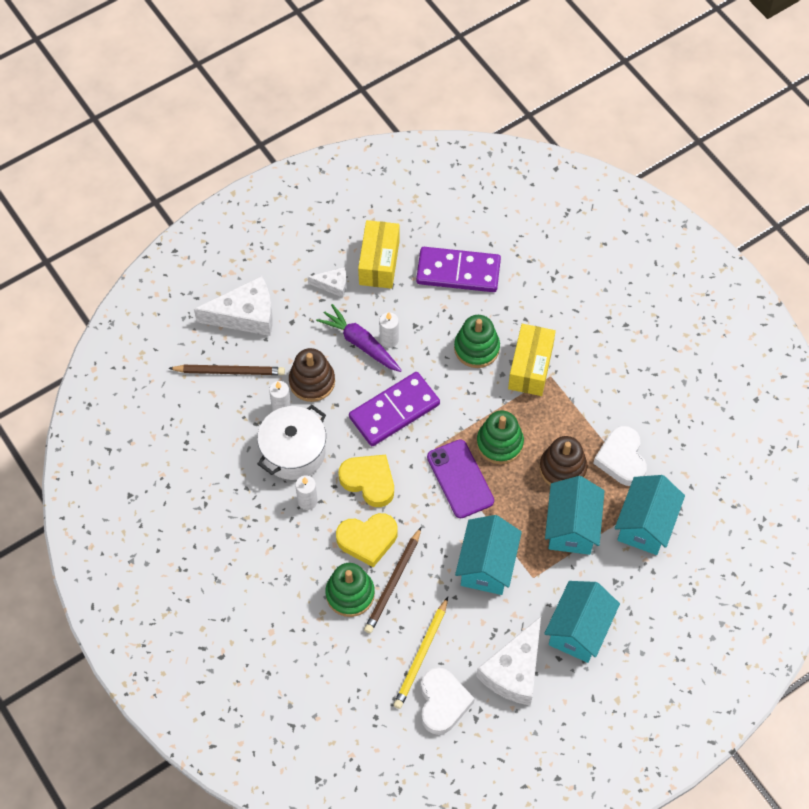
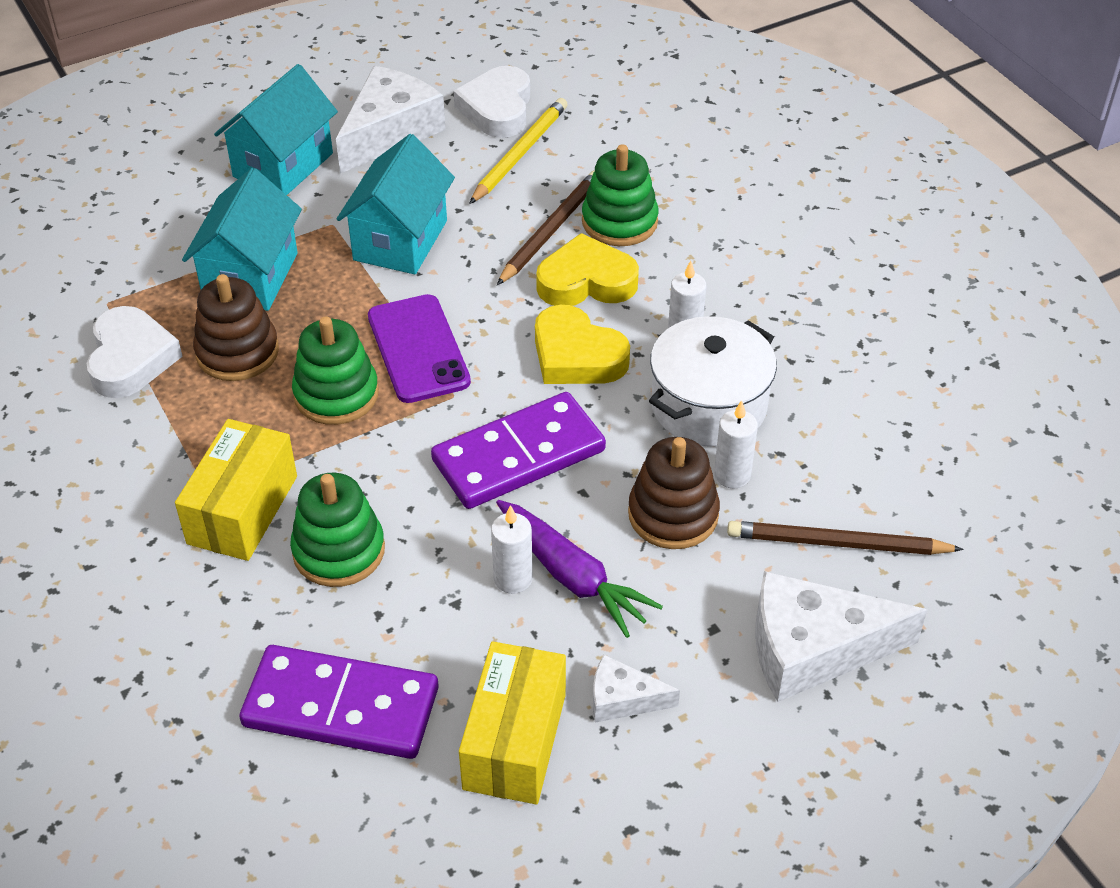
camera: 175 degrees left, 15 degrees down
(645, 525) = (131, 272): turquoise house -> none

